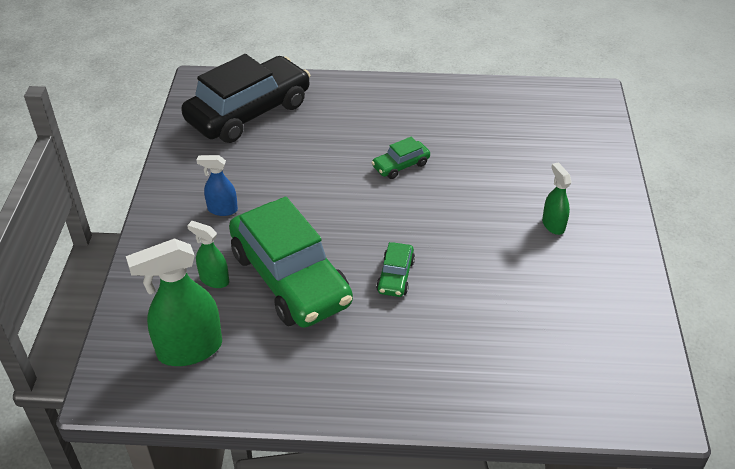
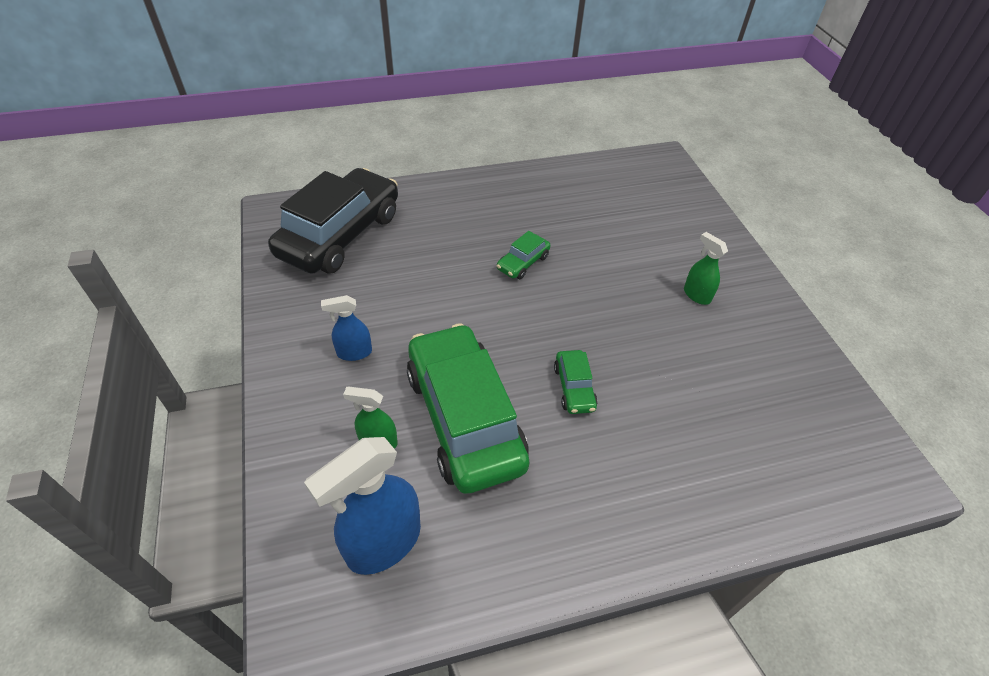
camera: 20 degrees left, 5 degrees up
(189, 349) = (383, 543): green spray bottle -> blue spray bottle
(290, 278) = (464, 418): green car -> green car turned 150 degrees counterclockwise

